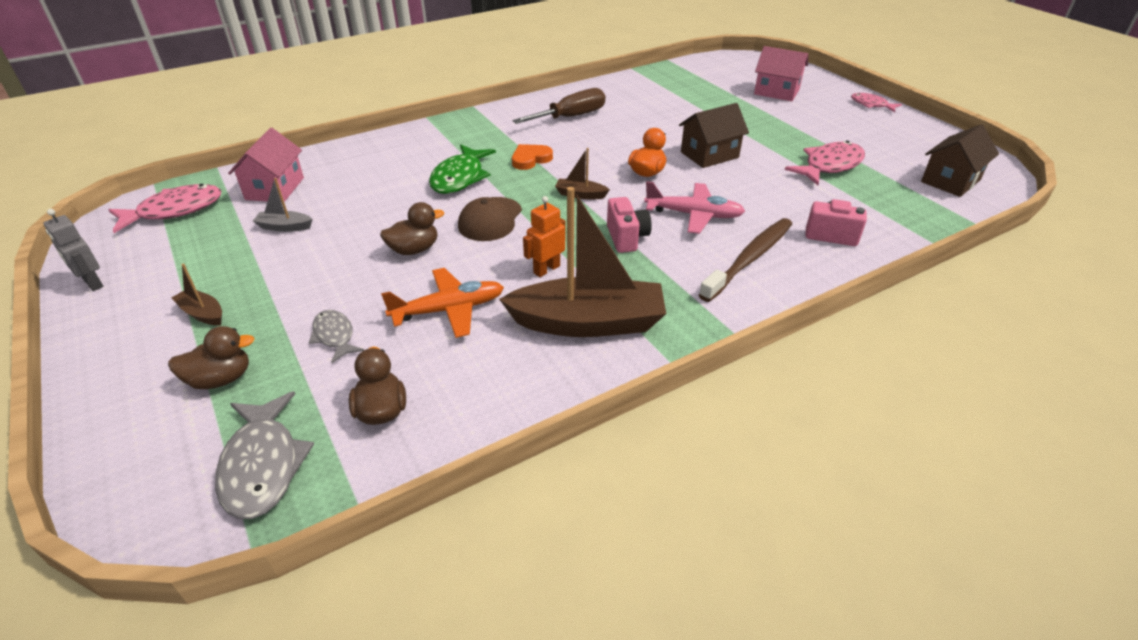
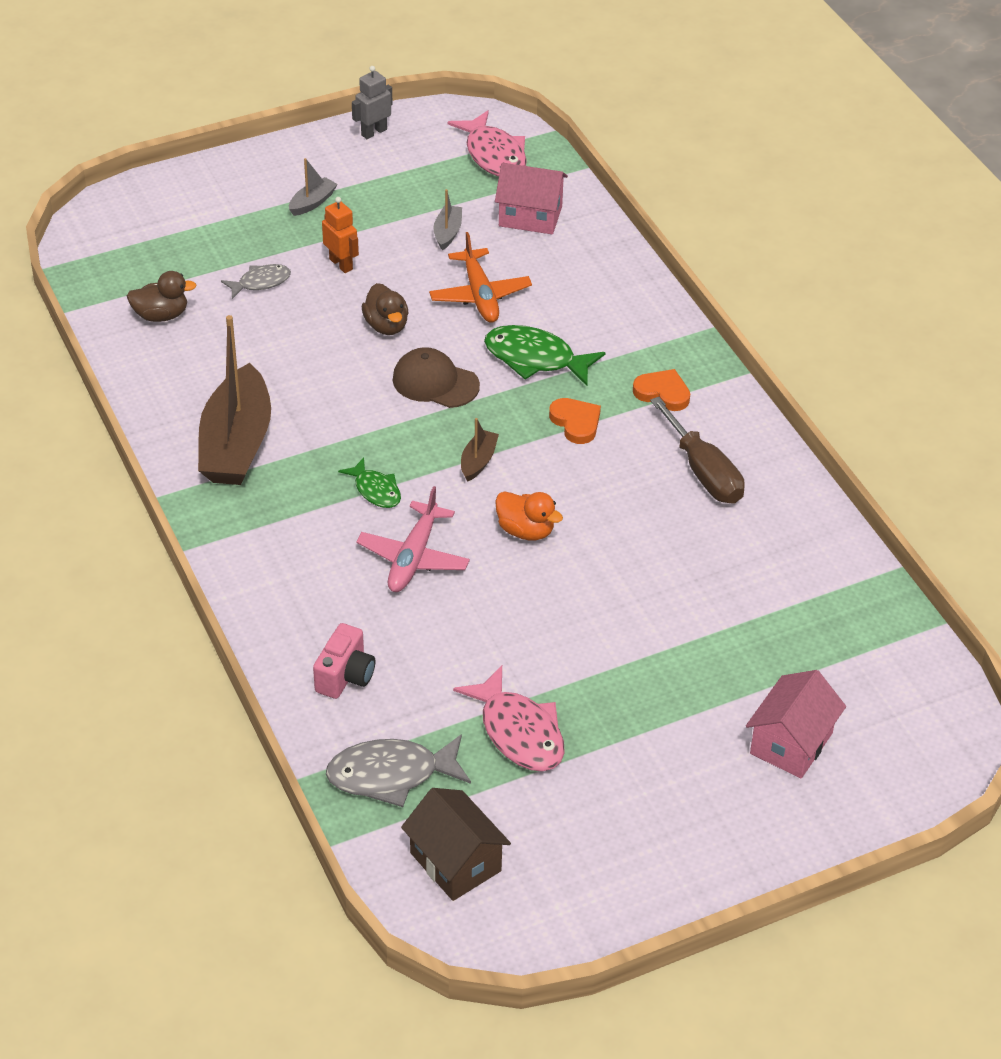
camera: 95 degrees right, 5 degrees up
(203, 313) = (312, 203): brown boat -> grey boat
(221, 379) = (223, 226): brown duck -> none
(262, 465) = (124, 260): grey fish -> grey fish (391, 775)
(449, 310) = (280, 351): orange plane -> orange plane (480, 295)
(495, 131) = (662, 393): none -> orange heart
(546, 269) = (330, 421): orange robot -> orange robot (341, 264)
(626, 238) = (375, 490): pink camera -> green fish
(709, 155) = (568, 604): brown house -> none
(749, 259) = (313, 587): brown toothbrush -> none
(871, 105) = (731, 864): pink fish -> none

